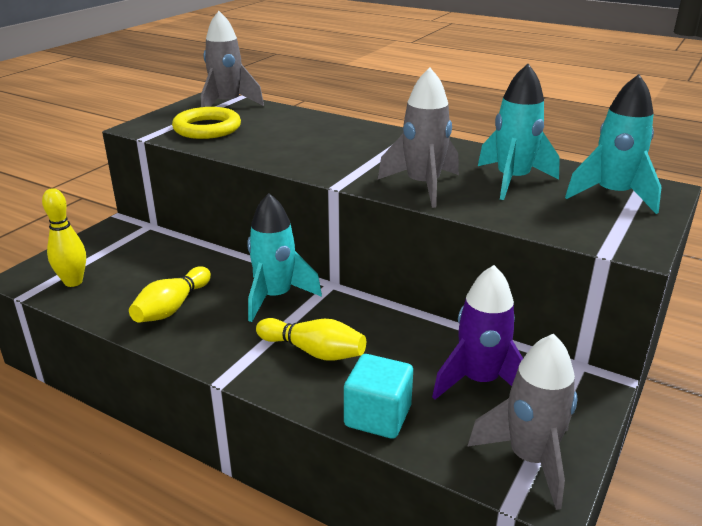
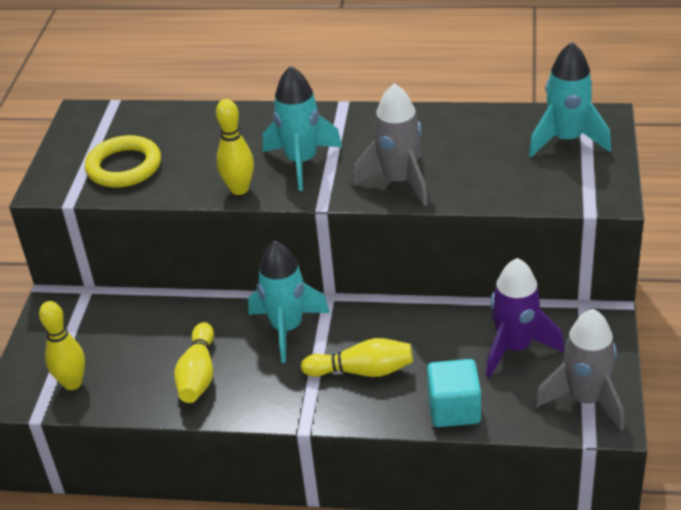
camera: 20 degrees left, 10 degrees up
(227, 105) = (111, 122): grey rocket -> none
(279, 159) = (239, 189): none -> yellow bowling pin
(512, 180) = (473, 148): turquoise rocket -> turquoise rocket (302, 162)

